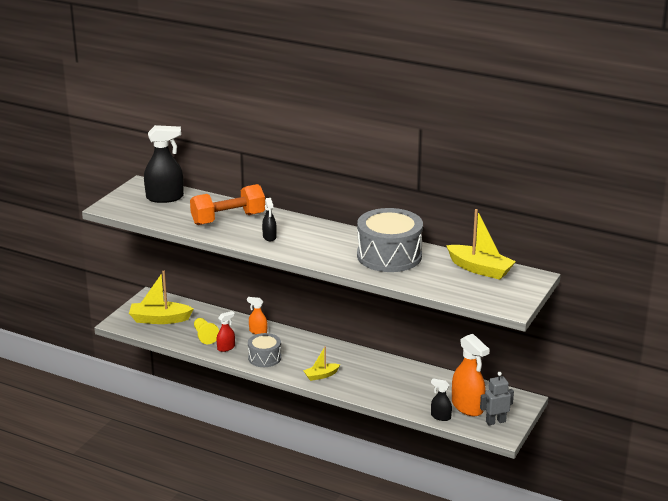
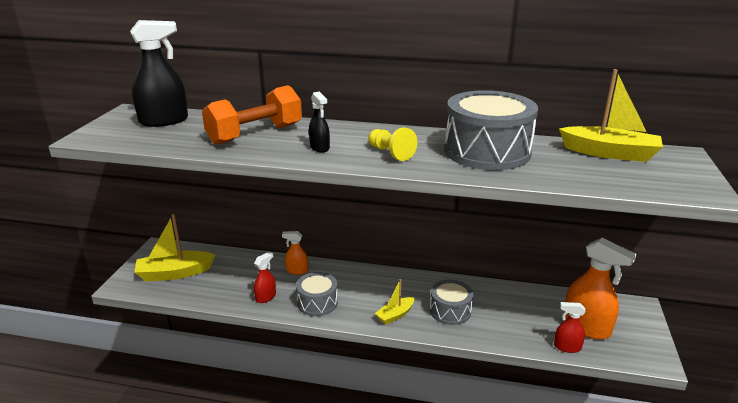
camera: 15 degrees left, 0 degrees up
(205, 336) = (235, 286): yellow pawn -> yellow pawn (390, 153)
(366, 379) = (450, 311): none -> grey drum
(440, 416) = (567, 347): black spray bottle -> red spray bottle
(495, 421) = (632, 342): grey robot -> none

